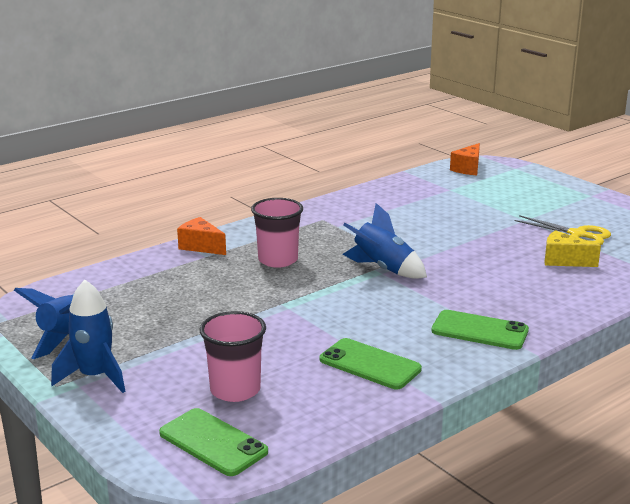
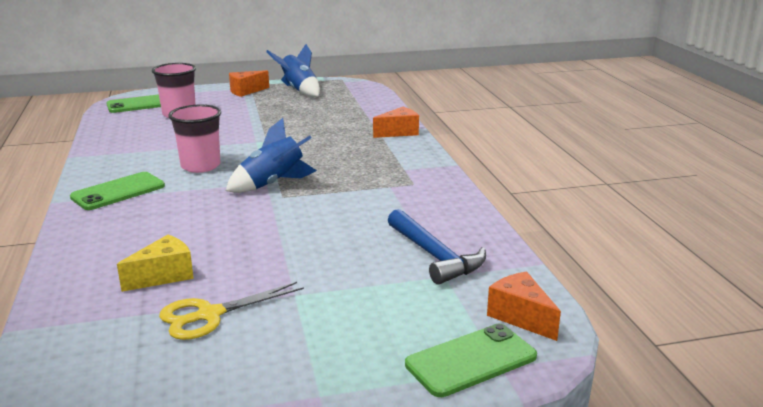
camera: 115 degrees right, 0 degrees up
(95, 377) = (246, 91): blue rocket -> orange cheese
(278, 260) = (341, 151): pink cup -> pink cup (200, 166)
(370, 364) = (143, 148): green phone -> green phone (471, 360)
(430, 195) = (434, 256): none -> blue hammer

